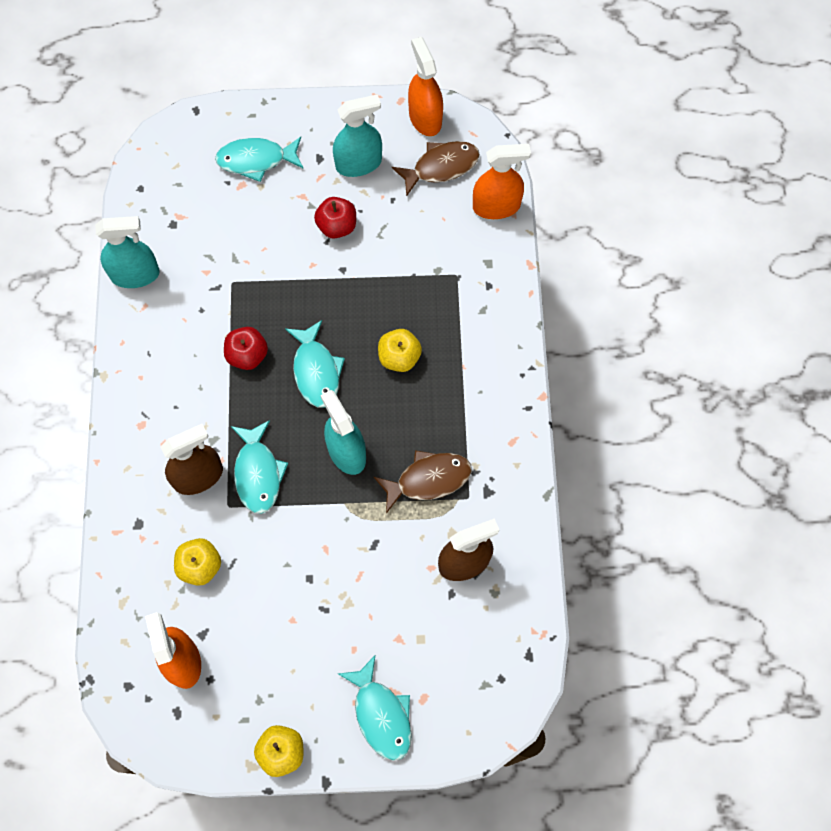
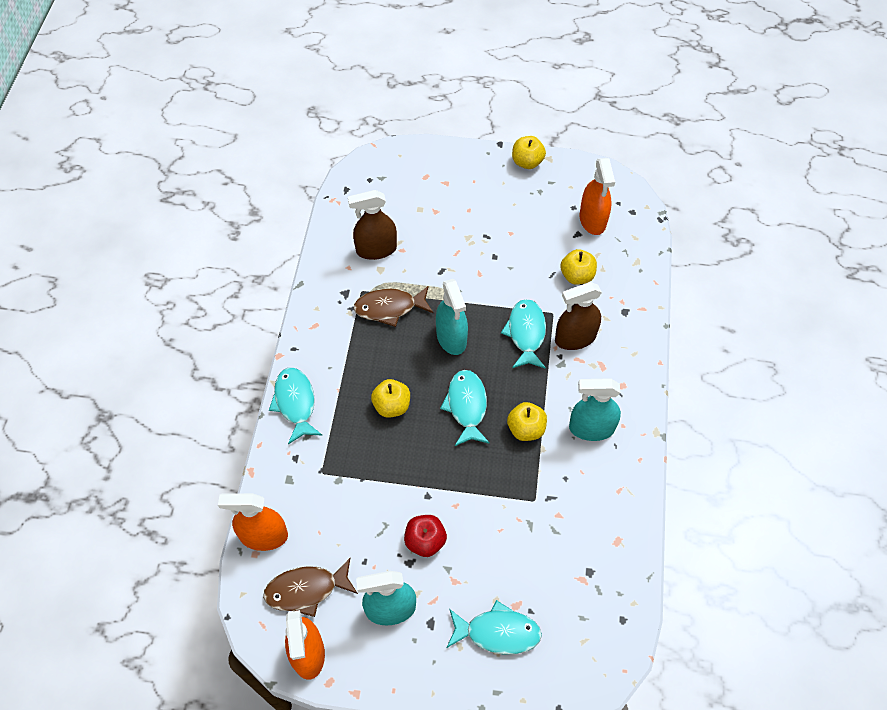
camera: 170 degrees left, 10 degrees down
(135, 274) = (627, 523): turquoise spray bottle -> turquoise spray bottle (591, 428)
(247, 355) = (526, 429): red apple -> yellow apple
(381, 714) = (456, 172): turquoise fish -> turquoise fish (295, 403)

